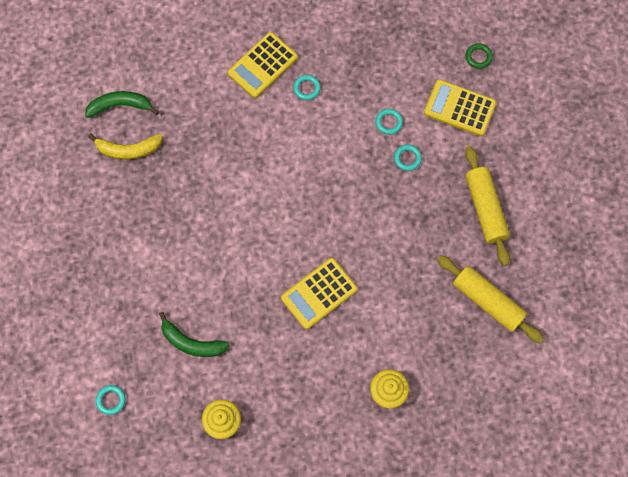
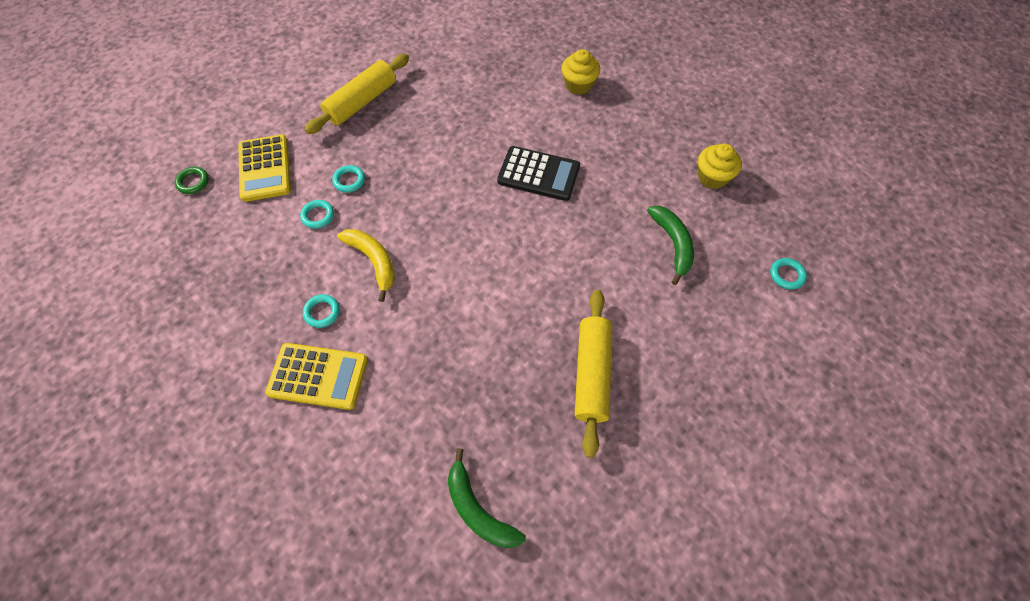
camera: 125 degrees left, 10 degrees down
(128, 149) = (527, 454): yellow banana -> yellow banana (373, 261)
(319, 293) = (538, 174): yellow calculator -> black calculator
(487, 301) = (447, 62): yellow rolling pin -> yellow rolling pin (591, 374)

